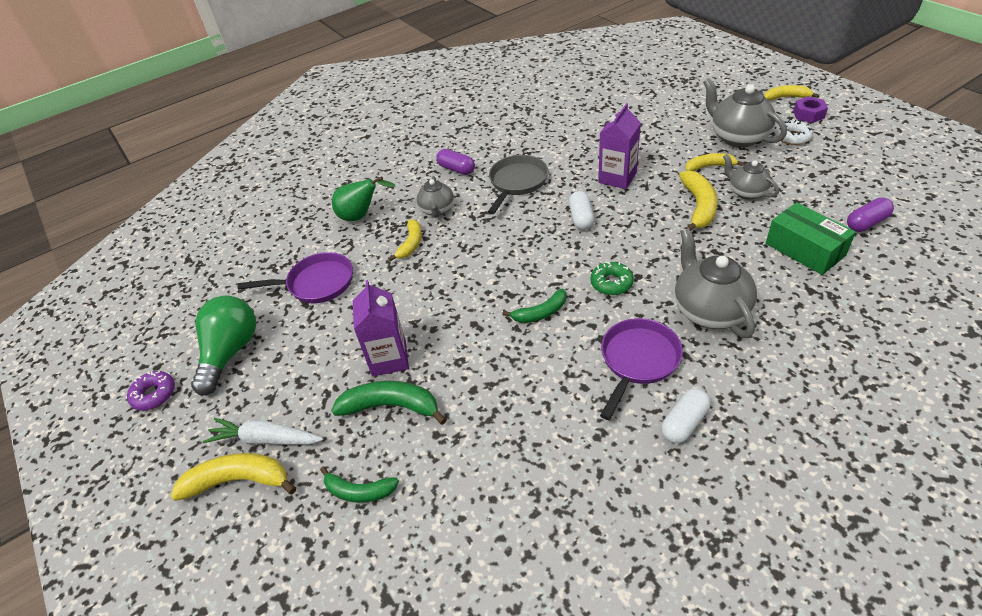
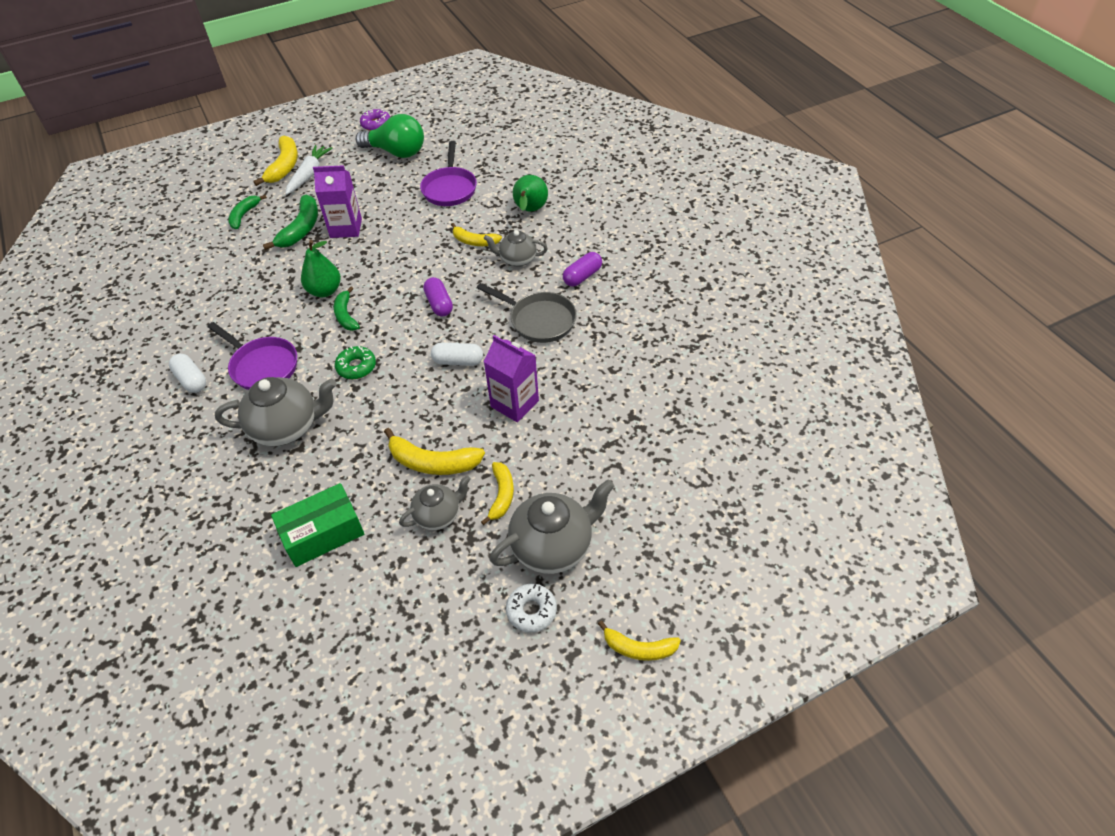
camera: 95 degrees right, 5 degrees up
(505, 343) = (325, 291): none -> green pear
(786, 97) = (638, 648): yellow banana -> yellow banana turned 90 degrees clockwise
(808, 114) = (582, 657): purple nut -> none
(866, 223) = (333, 613): purple capsule -> purple capsule (439, 304)

